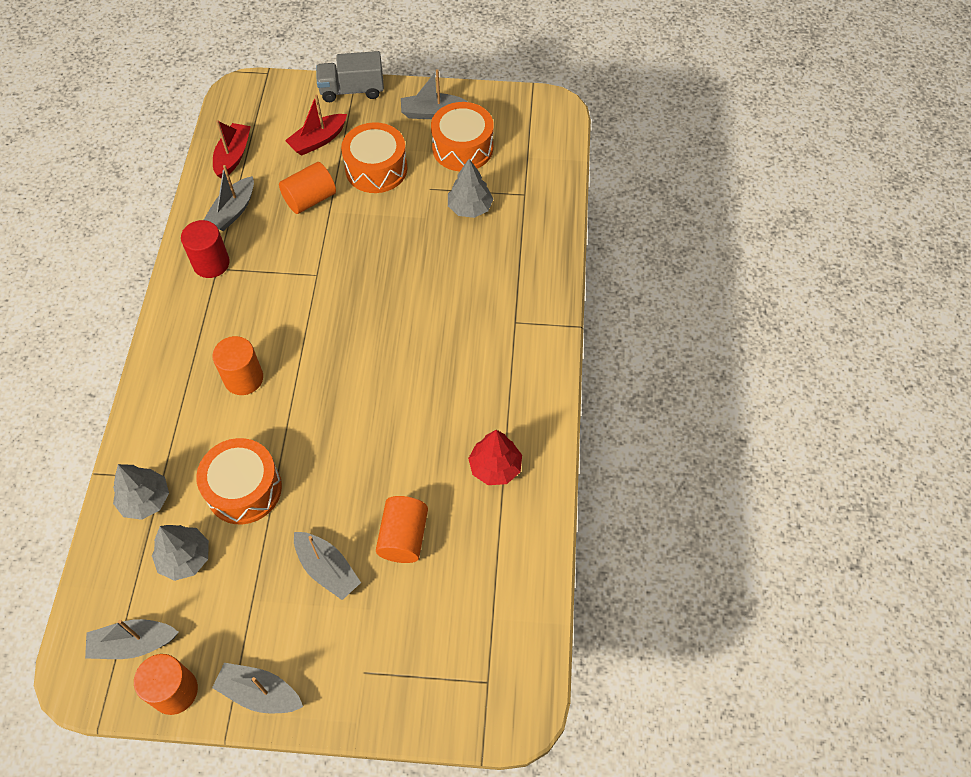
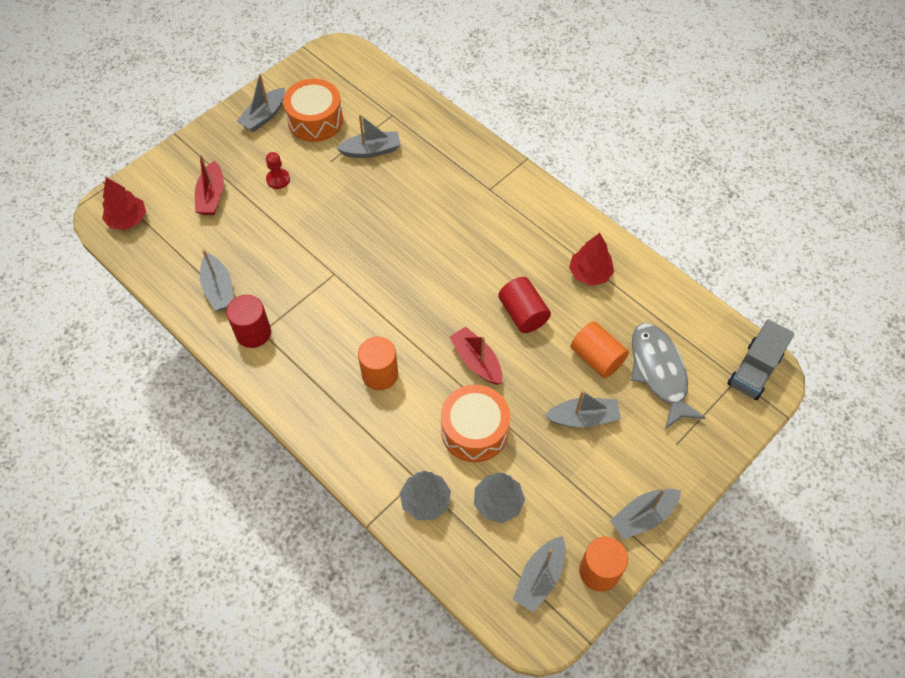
camera: 50 degrees left, 0 degrees up
(233, 156) = (165, 257): red boat -> red boat (476, 361)
(247, 108) = (128, 219): none -> red tree
(310, 199) = (261, 235): orange cylinder -> none
(352, 90) = (188, 146): grey truck -> grey truck (754, 370)
(376, 169) = (278, 179): orange drum -> red pawn
(399, 443) = (523, 314): none -> red cylinder
(433, 603) = (659, 372): none -> grey fish
(470, 208) = (371, 150): grey tree -> grey boat

